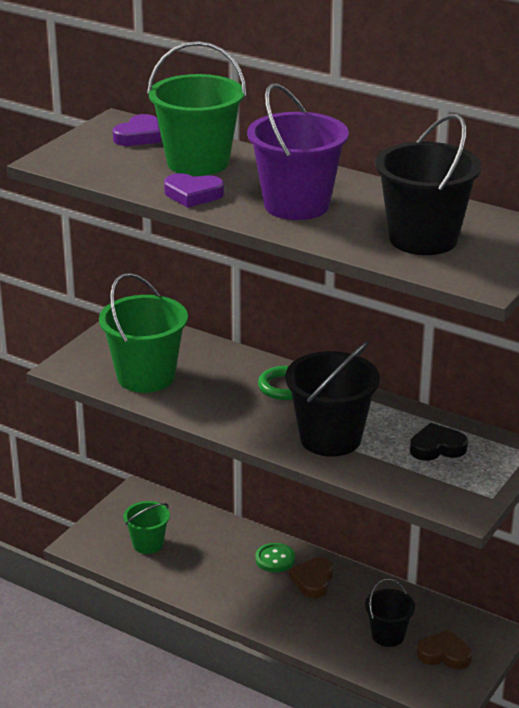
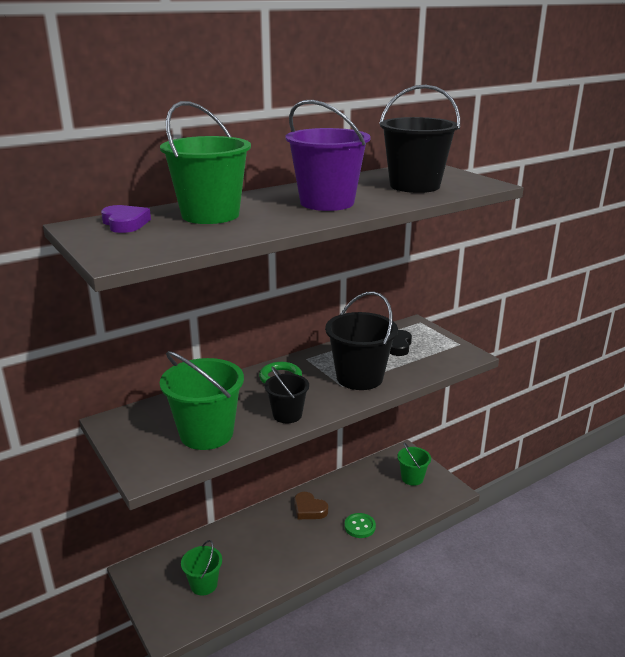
camera: 65 degrees left, 5 degrees down
(193, 195) = (269, 224): purple heart -> none
(275, 559) = (274, 519): green button -> green button (360, 526)
(388, 635) = (383, 494): black bucket -> black bucket (287, 415)
(444, 654) = (412, 478): brown heart -> green bucket

